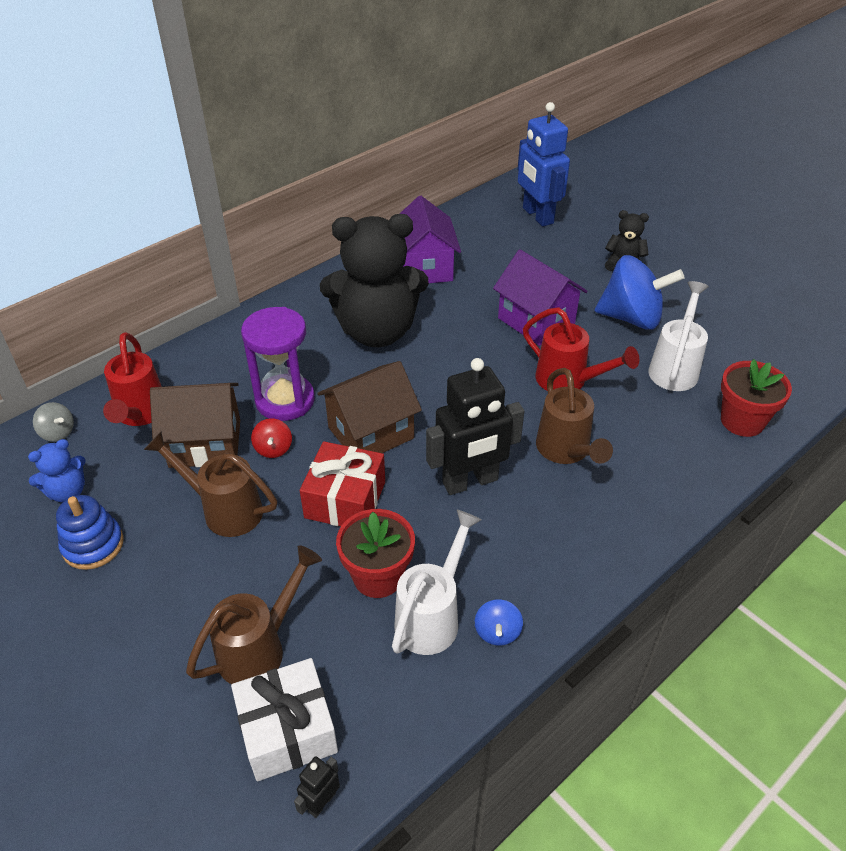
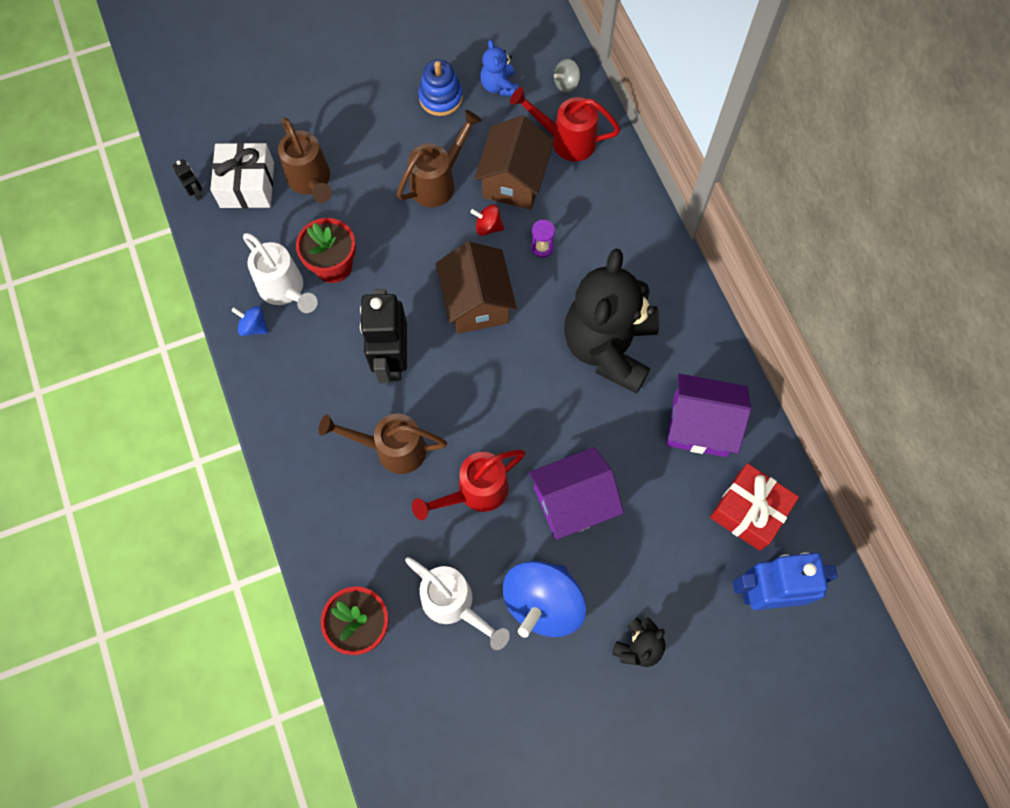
camera: 110 degrees right, 25 degrees up
(285, 400) = (542, 247): purple hourglass -> purple hourglass, size x0.42
(345, 500) = (413, 264): red gift -> red gift (749, 511)

